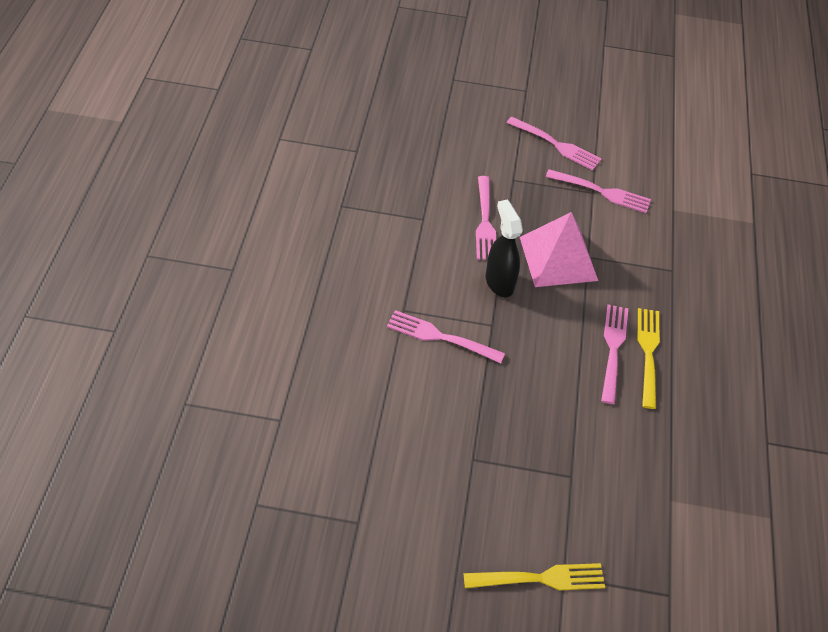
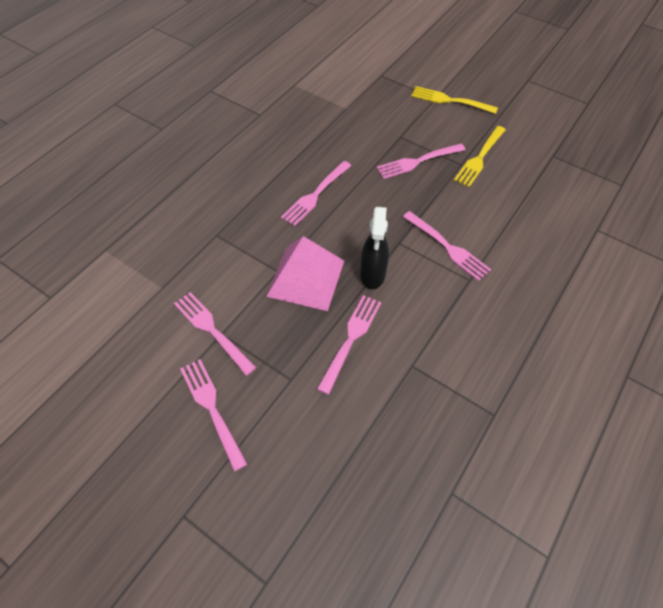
camera: 150 degrees left, 5 degrees up
(527, 442) = (418, 161): none -> pink fork
(648, 354) = (292, 183): yellow fork -> yellow fork (480, 157)

